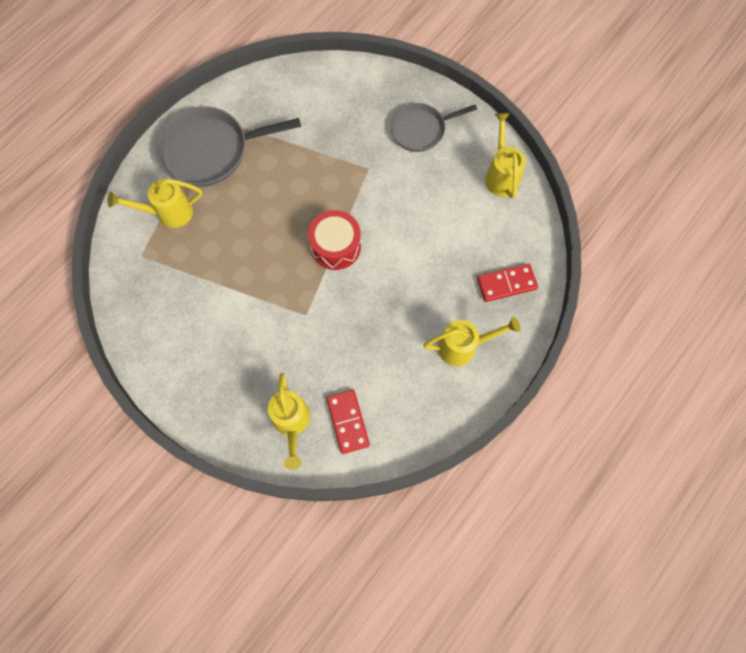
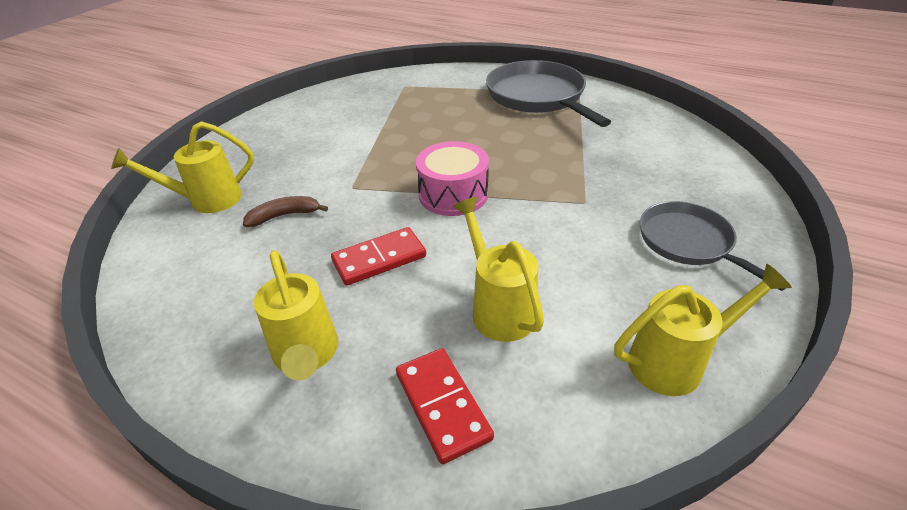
camera: 80 degrees right, 30 degrees down
(168, 213) = (455, 90): yellow watering can -> yellow watering can (498, 308)
(329, 363) = (284, 216): none -> brown banana
(335, 246) = (453, 194): red drum -> pink drum
(348, 422) = (198, 245): red domino -> red domino (379, 259)

